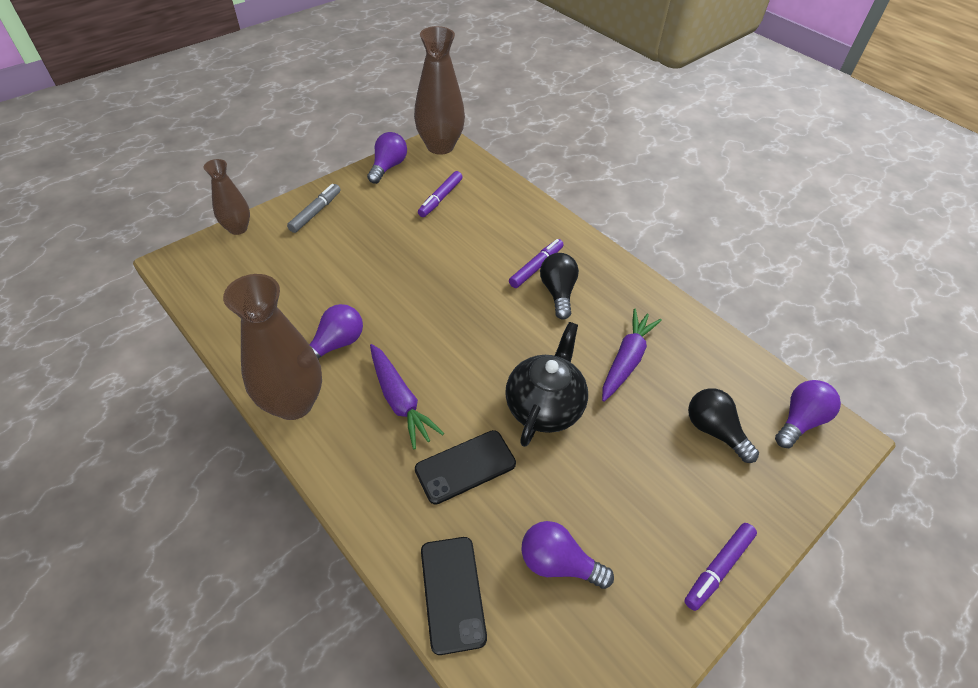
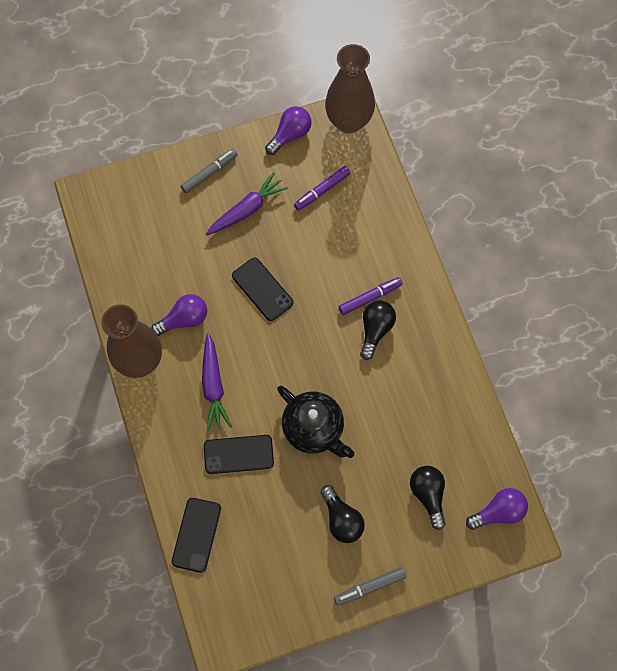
camera: 25 degrees right, 20 degrees up
(238, 228) = (141, 172): brown vase -> none
(416, 291) = (262, 289): none -> black phone
(544, 406) = (314, 428): black teapot -> black teapot turned 90 degrees clockwise
(558, 563) = (269, 542): purple light bulb -> none
(626, 360) = (396, 413): purple carrot -> purple carrot (247, 209)
(633, 496) = (341, 519): none -> black light bulb
(718, 568) = (370, 587): purple marker -> grey marker

